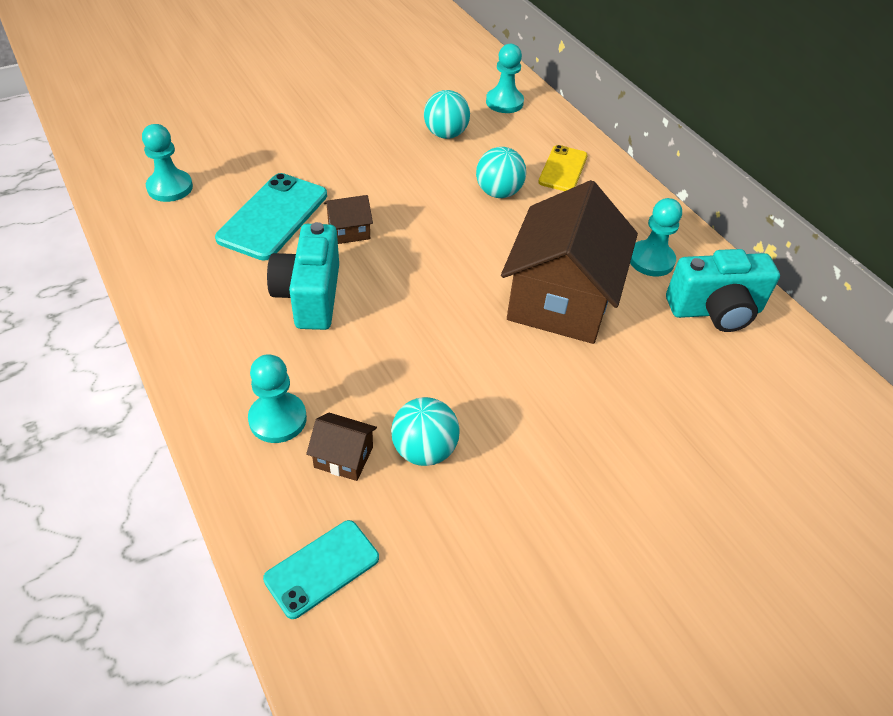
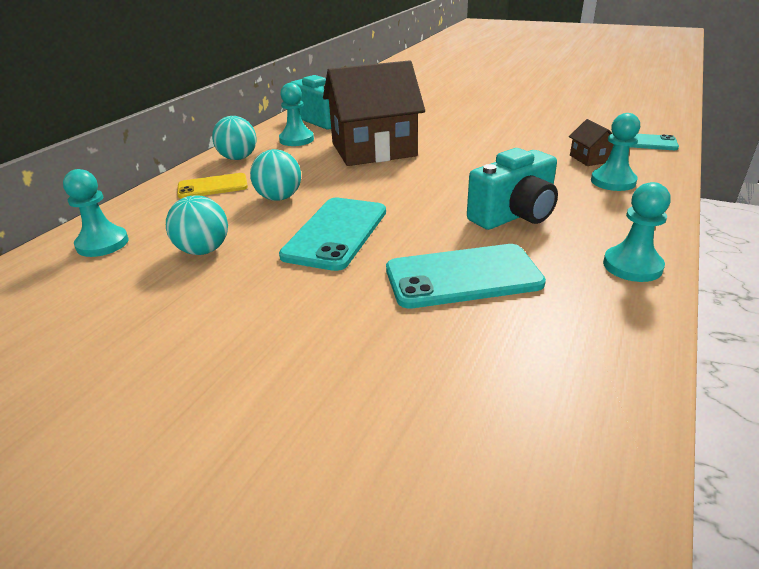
camera: 120 degrees left, 15 degrees down
(170, 187) = (534, 375): turquoise pawn -> turquoise pawn (632, 266)
(349, 231) = (421, 233): brown house -> none
(401, 194) = (336, 233): none -> turquoise phone
(424, 450) = (544, 145): turquoise ball -> turquoise ball (238, 158)

